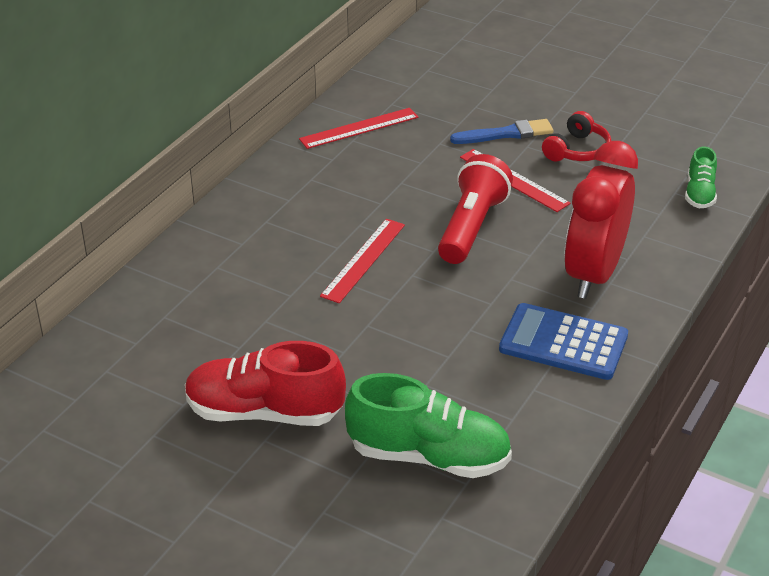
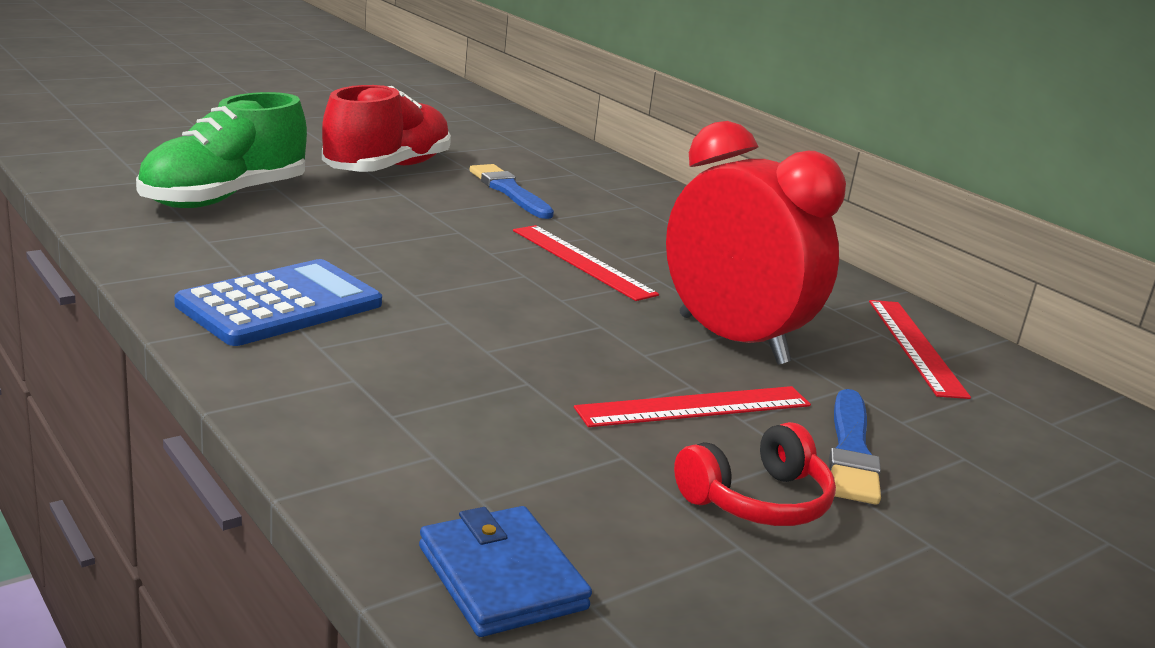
camera: 110 degrees right, 15 degrees down
(252, 332) = (510, 191): none -> blue brush
(471, 227) = (593, 336): red flashlight -> none
(577, 150) = (757, 500): red headphones -> red headphones turned 90 degrees counterclockwise
(593, 274) = (388, 375): red clock -> red clock (732, 339)
(699, 194) = (501, 577): green shoe -> blue wallet

